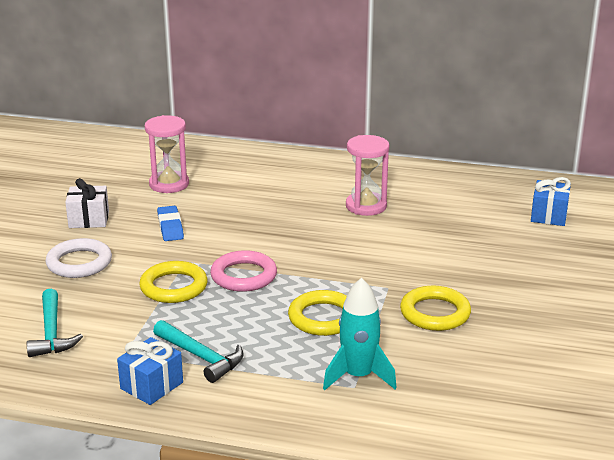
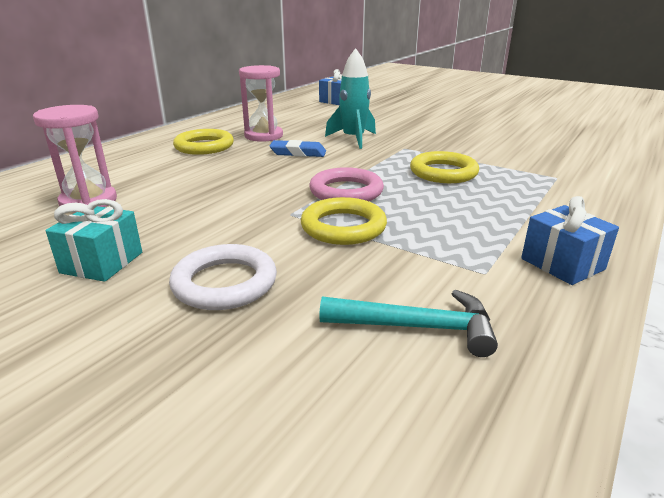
camera: 70 degrees left, 0 degrees up
(89, 219) = (102, 262): white gift -> turquoise gift
(170, 227) = (198, 213): blue eraser -> blue eraser (298, 153)
(201, 357) = (502, 230): turquoise hammer -> none
(358, 376) = (540, 174): turquoise rocket -> turquoise rocket (353, 139)
(435, 313) = (451, 141): yellow ring -> yellow ring (204, 146)

